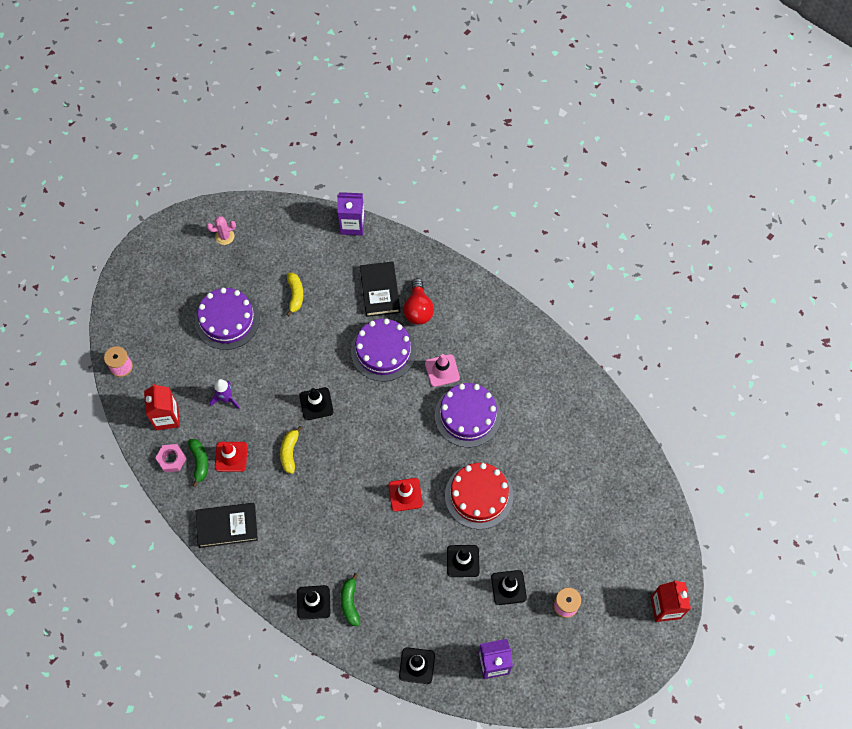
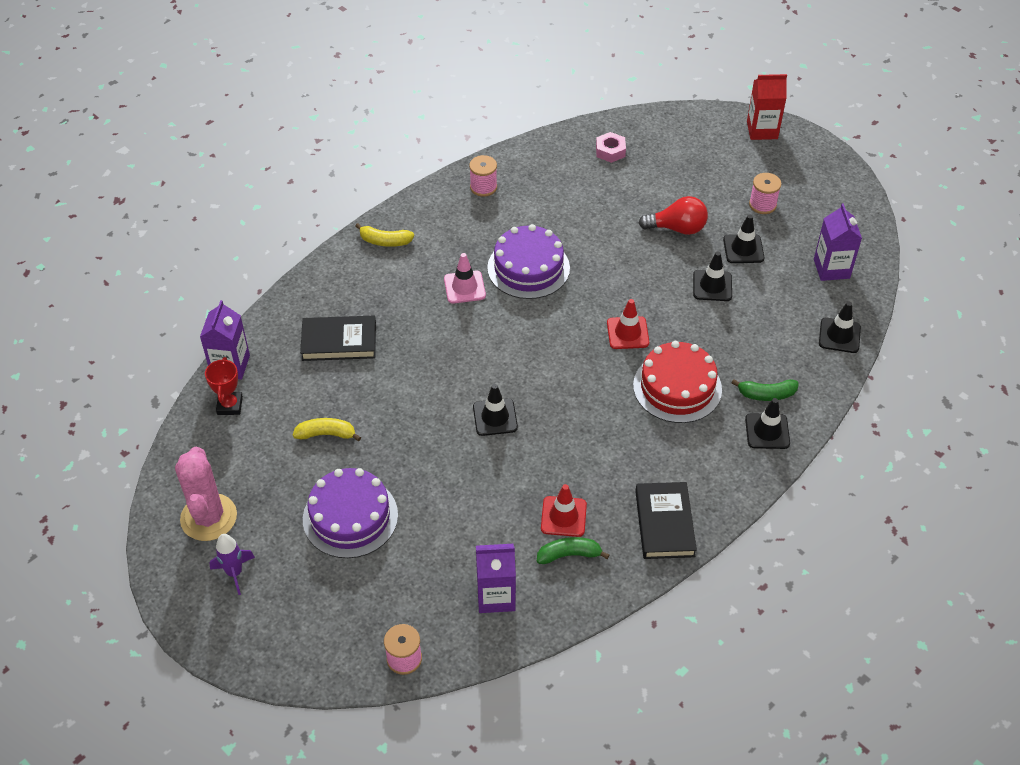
camera: 85 degrees left, 15 degrees down
(167, 417) = (496, 596): red carton -> purple carton
(171, 459) = (562, 590): pink nut -> pink nut (610, 151)
(224, 236) = (209, 517): pink cactus -> pink cactus, size x1.92
(226, 399) = (475, 520): purple rocket -> purple rocket (234, 573)
(290, 452) = (562, 449): yellow banana -> yellow banana (385, 241)
(317, 231) = (230, 405): none -> red trophy
(383, 351) = (428, 343): purple cake -> none
(418, 309) = (374, 304): red light bulb -> red light bulb (677, 228)
(479, 496) = (632, 266): red cake -> red cake (677, 387)
(555, 374) = (483, 187): none -> pink spool

